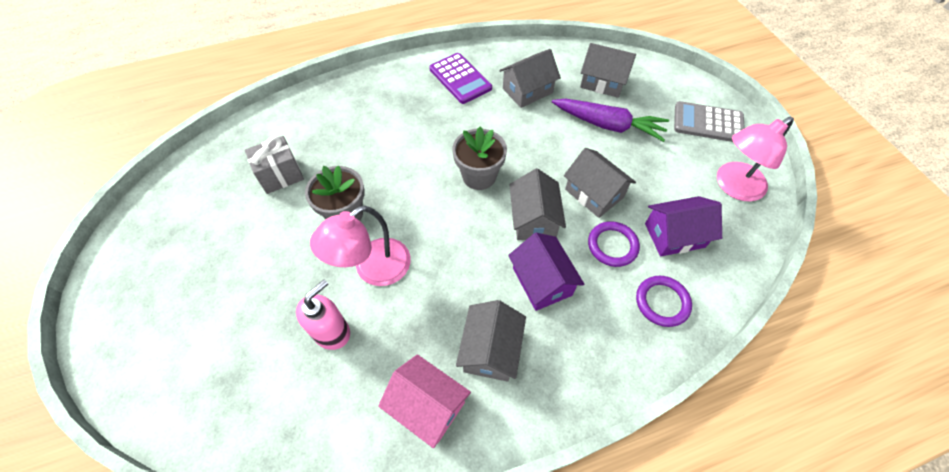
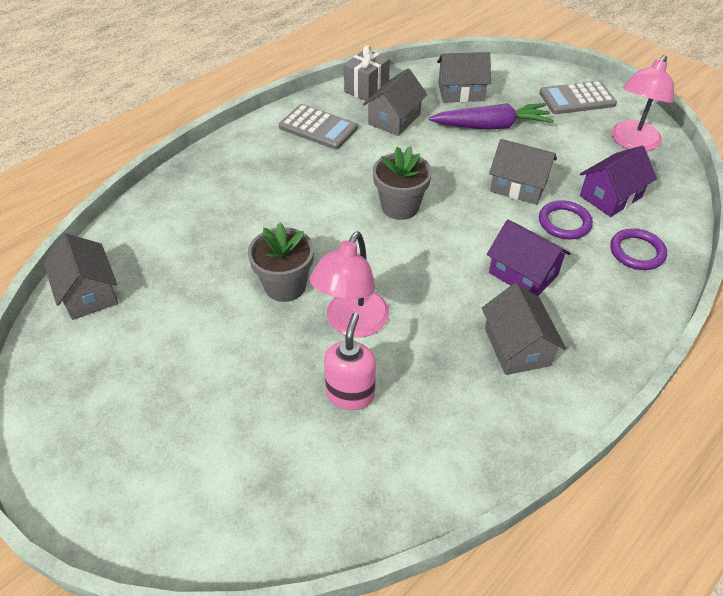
camera: 25 degrees left, 10 degrees down
(281, 175) = (184, 275): grey gift -> grey gift (366, 89)
(427, 405) = (492, 416): pink house -> none
(460, 79) = (318, 128): purple calculator -> grey calculator
(534, 219) = (479, 225): grey house -> grey house (88, 293)

